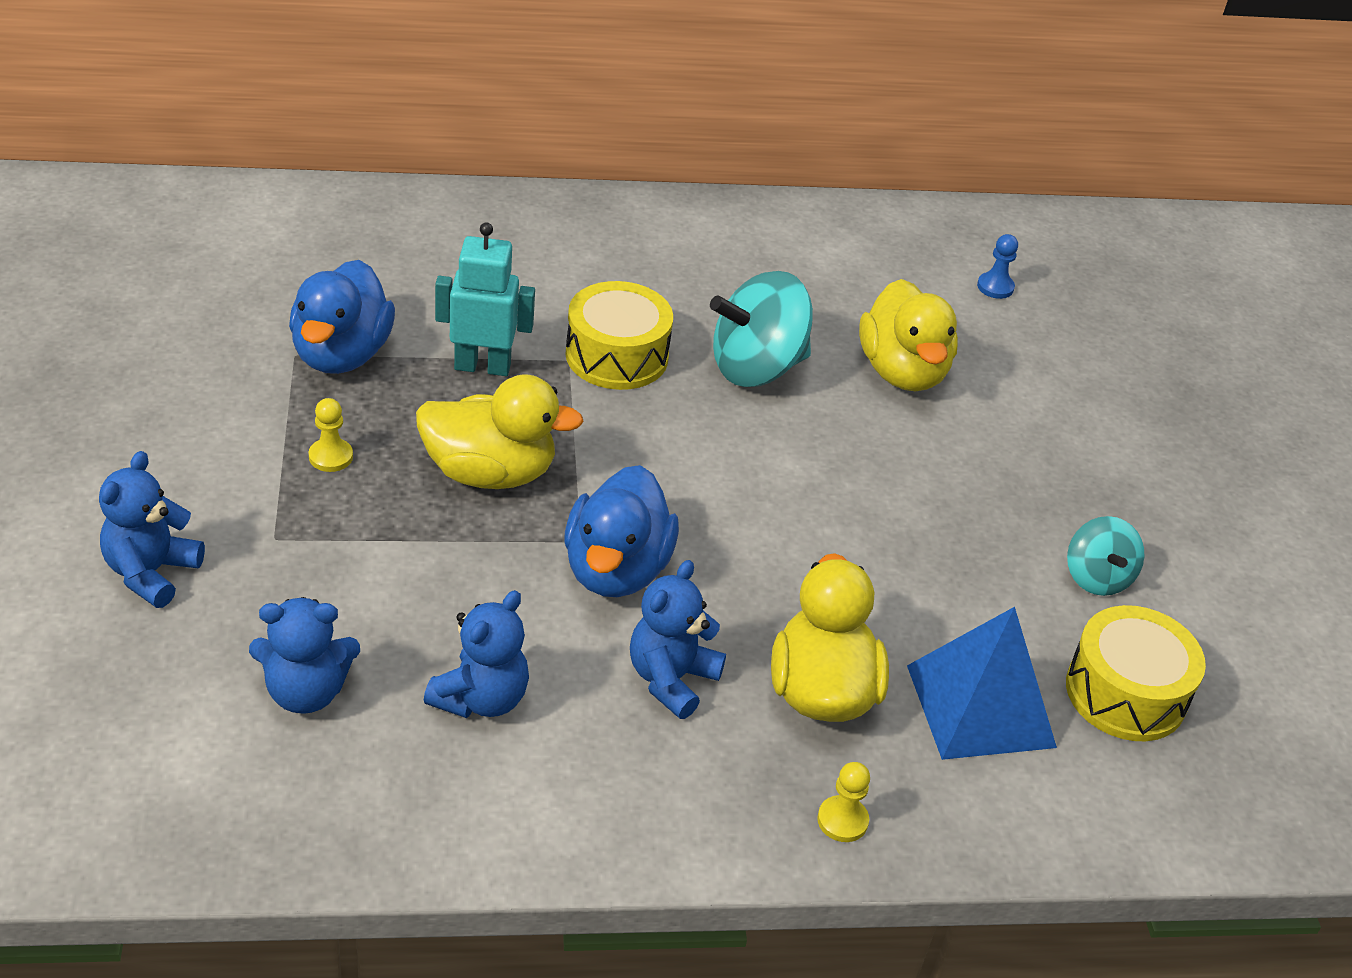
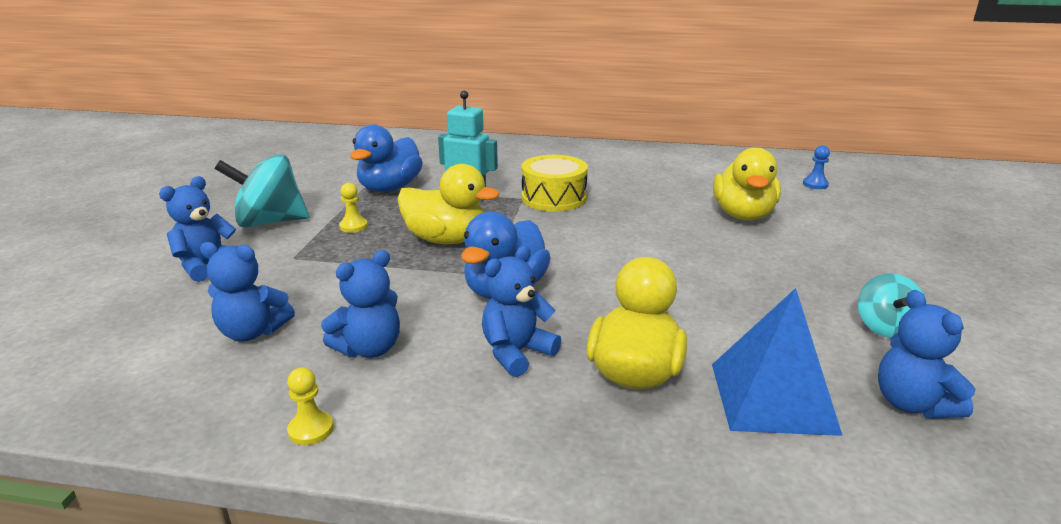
camera: 20 degrees right, 15 degrees down
(756, 367) = (642, 207): turquoise spinning top -> turquoise spinning top (270, 222)
(842, 820) = (626, 464): yellow pawn -> yellow pawn (311, 429)
(1125, 693) = (912, 404): yellow drum -> blue teddy bear

